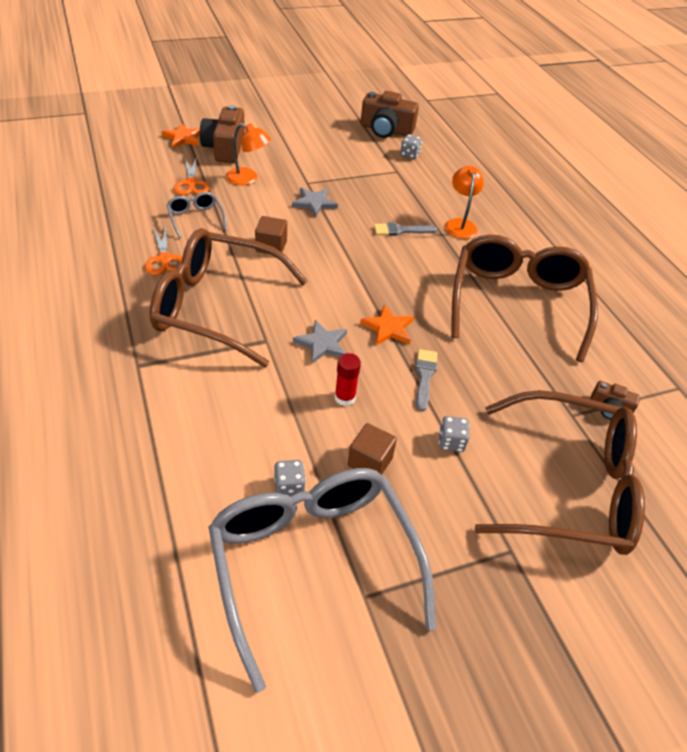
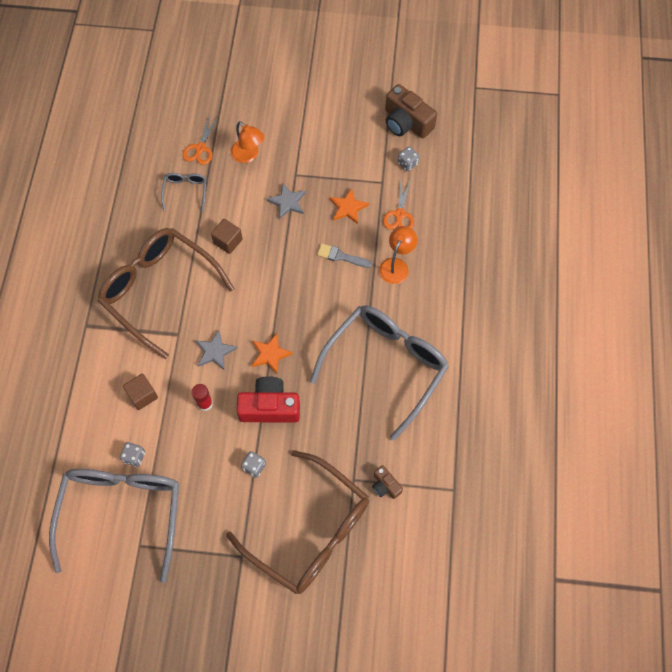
camera: 30 degrees right, 20 degrees up
(164, 260) = (144, 230): orange scissors -> orange scissors (399, 215)
(183, 138) = (220, 86): orange star -> orange star (348, 207)
(225, 148) = (248, 109): brown camera -> none
(370, 462) = (193, 459): brown cube -> brown cube (143, 395)
(424, 376) = (270, 407): grey brush -> red camera
(517, 304) = (385, 366): brown glasses -> grey glasses

